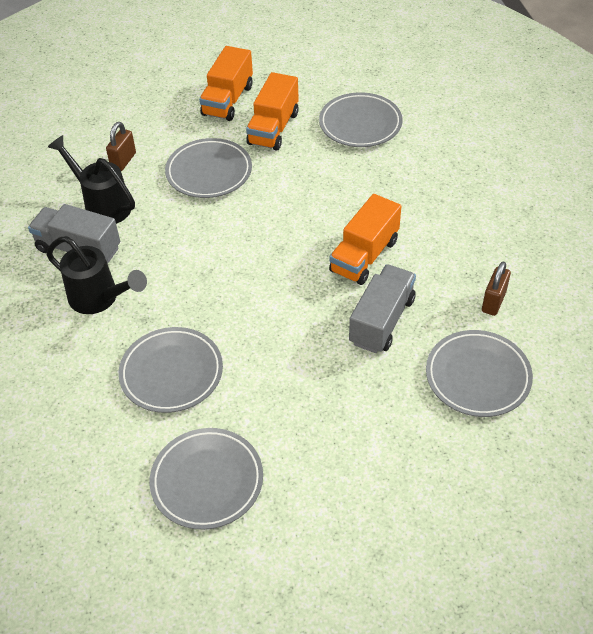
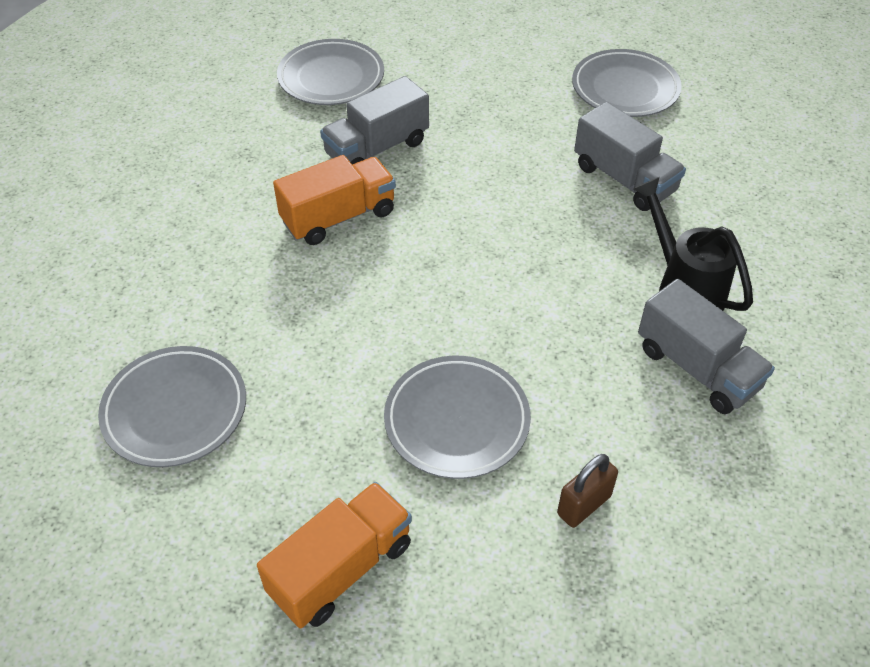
camera: 155 degrees left, 0 degrees up
(103, 205) = (643, 429): black watering can -> none
(171, 373) = (624, 179): grey plate -> grey truck
(273, 128) = (308, 463): orange truck -> none
(493, 302) = (252, 125): brown padlock -> none

